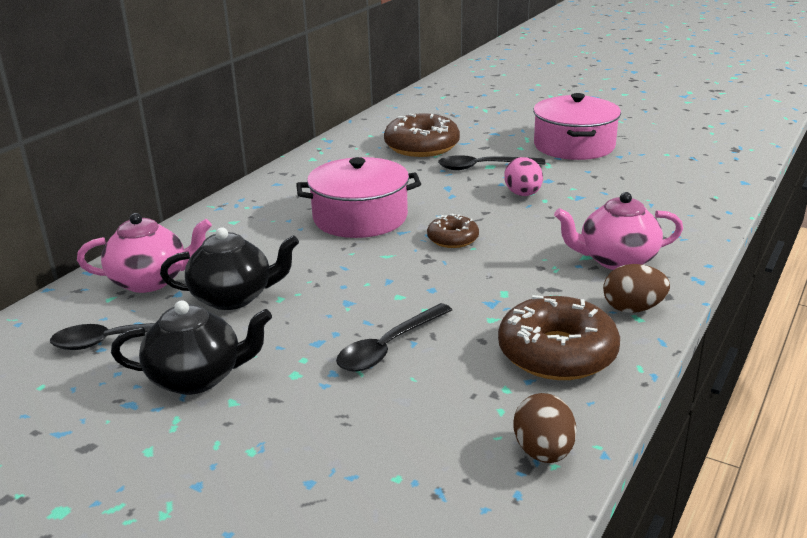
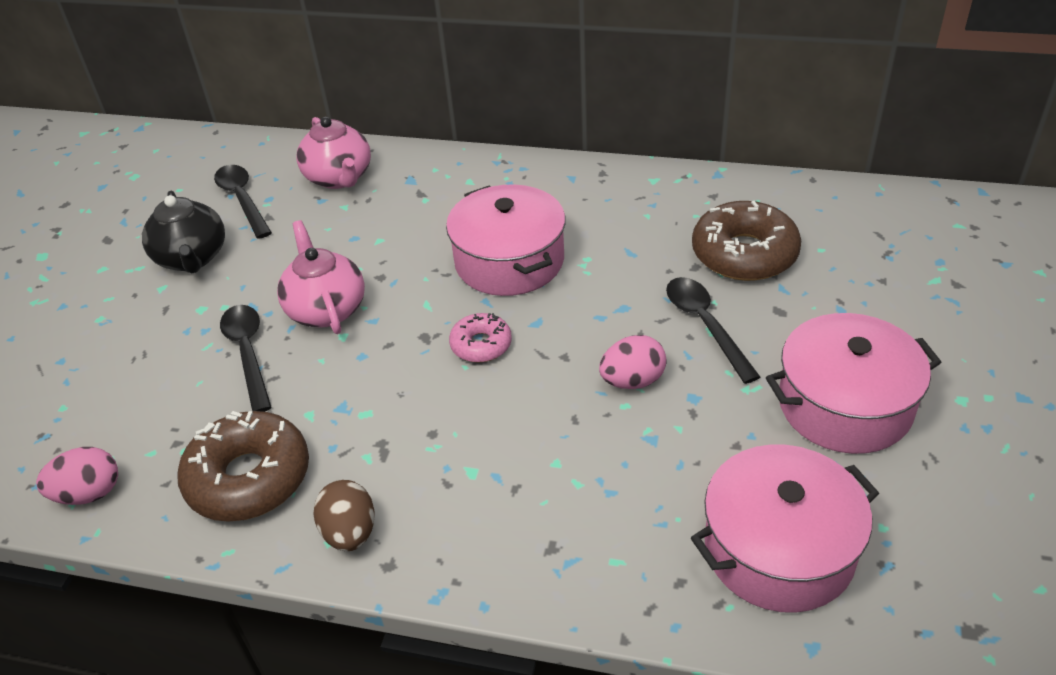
camera: 75 degrees right, 15 degrees up
(233, 297) = (319, 233): black teapot -> none
(389, 347) = (248, 353): black spoon -> black spoon turned 45 degrees clockwise
(452, 239) = (481, 345): brown donut -> pink donut
(543, 452) = (89, 493): brown egg -> pink egg
(616, 260) = (469, 503): pink teapot -> pink teapot (326, 309)
(677, 178) = (779, 549): none -> pink pot

